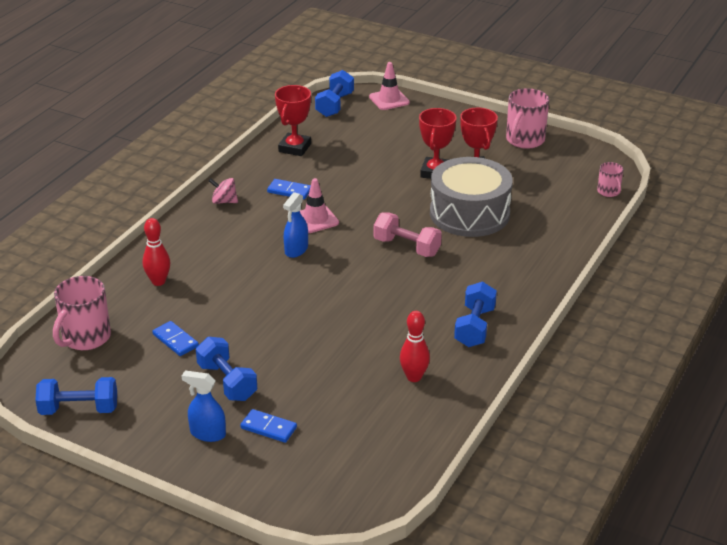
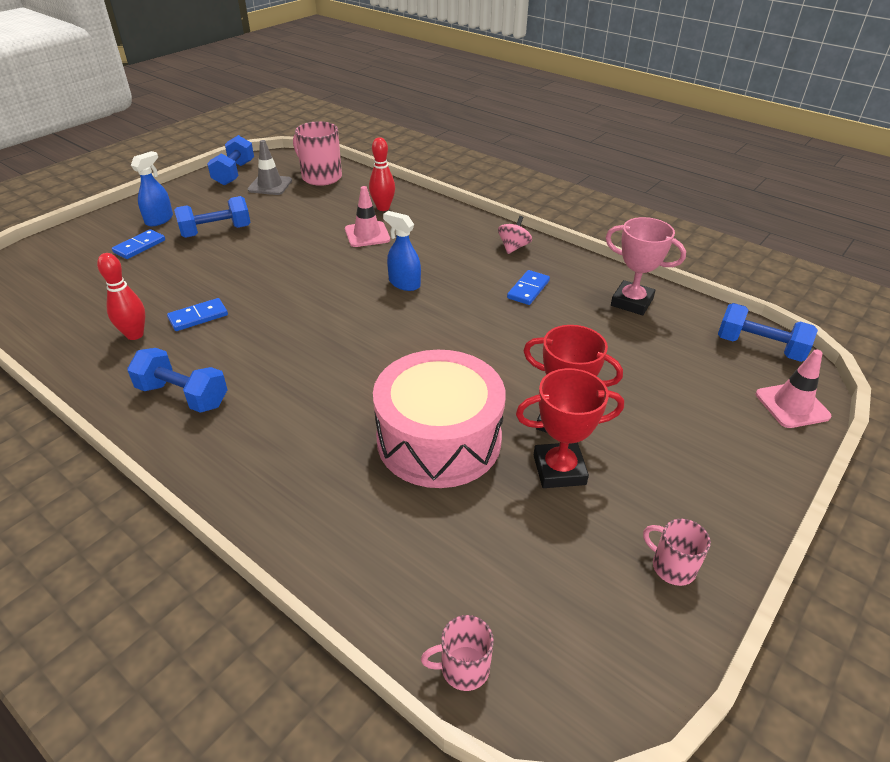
camera: 100 degrees right, 5 degrees up
(111, 371) = (270, 185): none -> grey traffic cone
(175, 340) = (291, 212): blue domino -> blue domino (198, 317)
(294, 148) = (631, 302): red trophy -> pink trophy
(315, 219) = (461, 302): pink traffic cone -> pink traffic cone (367, 234)
(407, 247) = (377, 365): pink dumbbell -> none
(469, 213) = (439, 439): grey drum -> pink drum
(524, 140) = (672, 566): pink mug -> pink mug, size x0.55

